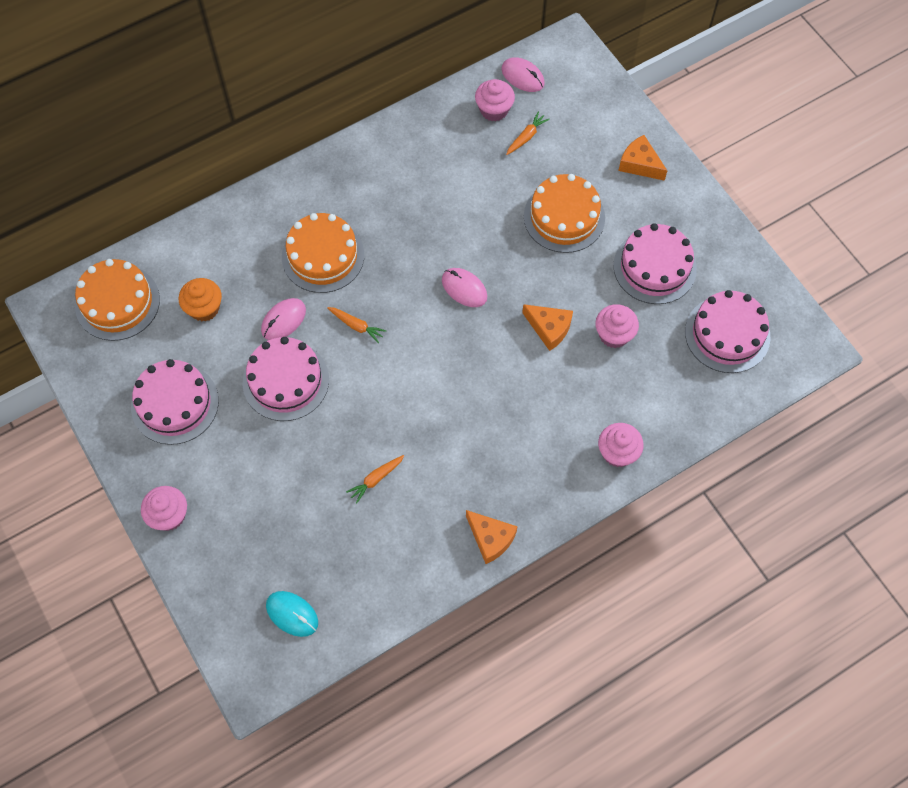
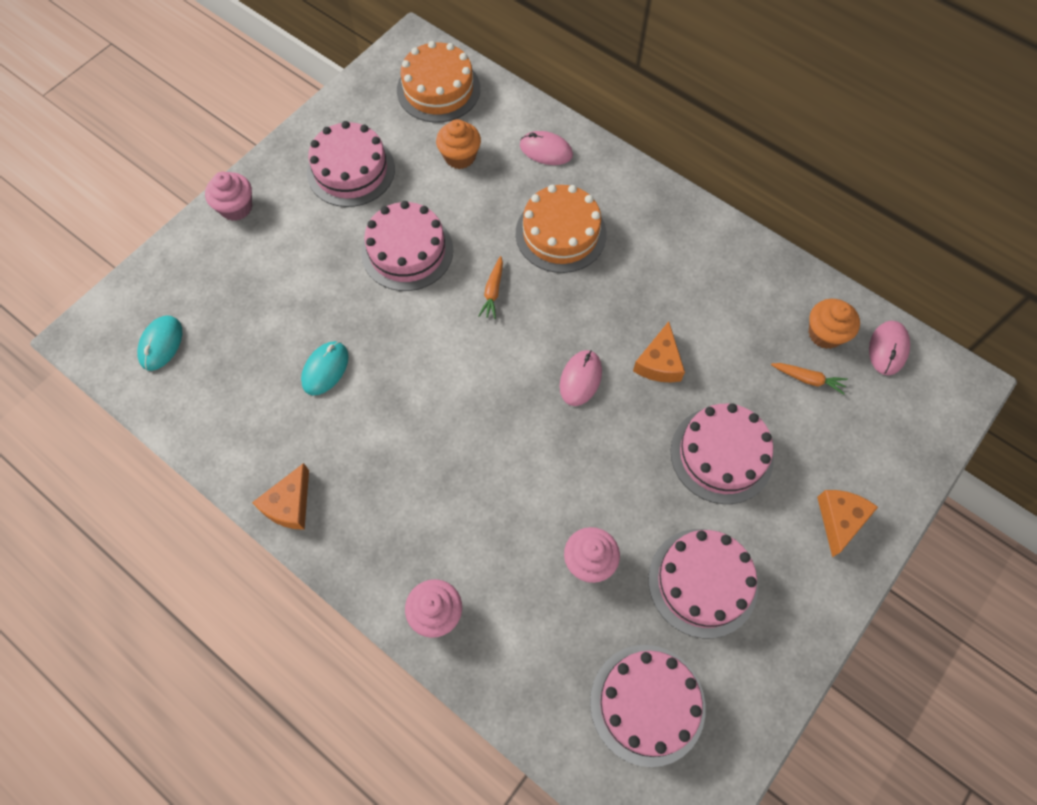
camera: 70 degrees right, 0 degrees up
(283, 320) = (473, 225): pink mouse -> pink mouse (546, 150)
(376, 479) = (325, 369): orange carrot -> turquoise mouse
(494, 110) = (825, 334): pink cupcake -> orange cupcake
(549, 328) = (568, 484): orange cheese -> orange cheese (659, 363)
(564, 217) = (721, 454): orange cake -> pink cake

